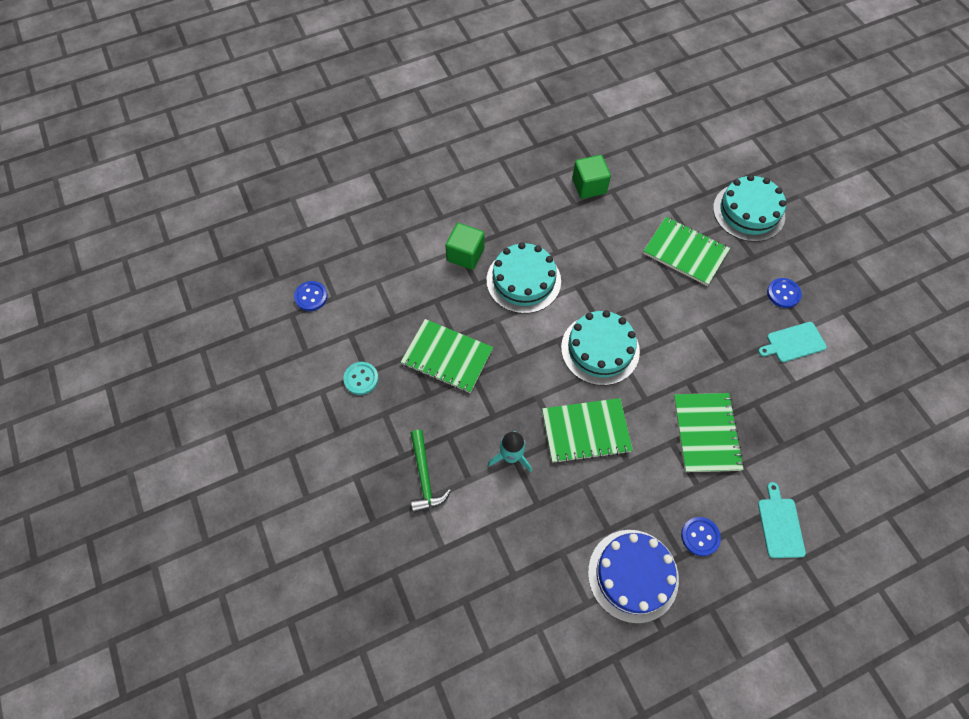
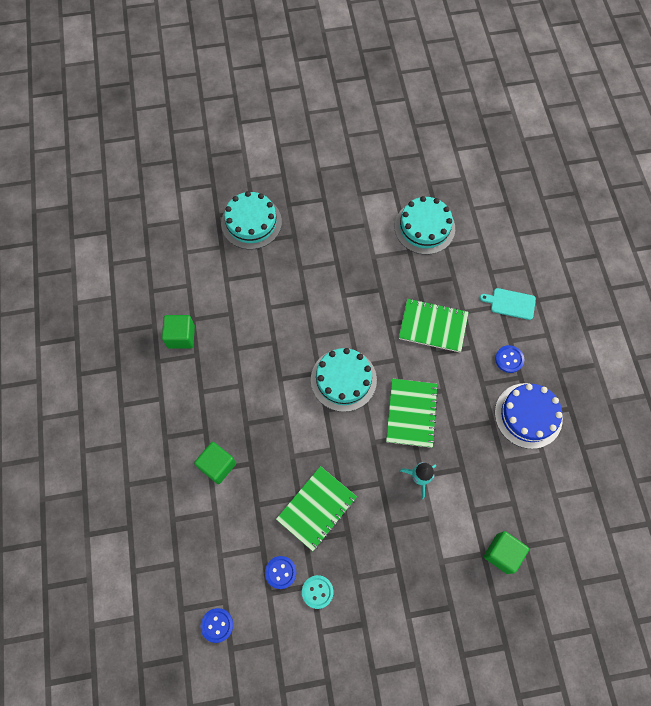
camera: 75 degrees left, 5 degrees up
(424, 477) = (421, 554): green hammer -> none
(448, 572) = (502, 553): none -> green cube
(523, 280) = (260, 422): turquoise cake -> turquoise cake (424, 227)
(685, 252) = (274, 283): green notebook -> none
(783, 293) = (333, 228): blue button -> blue button (280, 572)
(793, 342) = (376, 238): turquoise cutting board -> none

